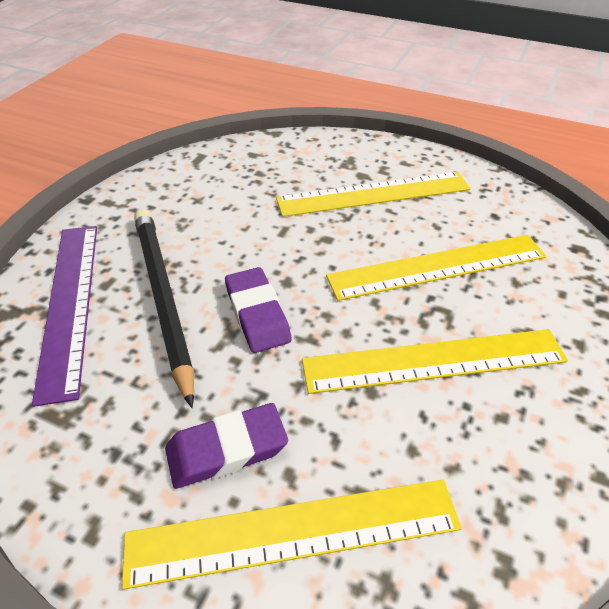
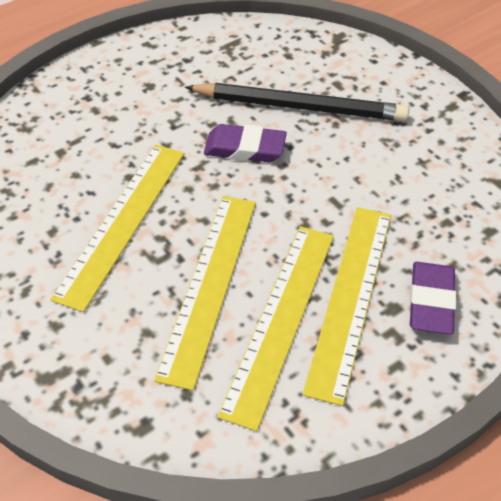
camera: 120 degrees right, 5 degrees up
(69, 303) = (327, 63): purple ruler -> none
(227, 449) = (149, 99): purple eraser -> purple eraser (431, 301)
(293, 531) = (81, 107): yellow ruler -> yellow ruler (280, 320)

